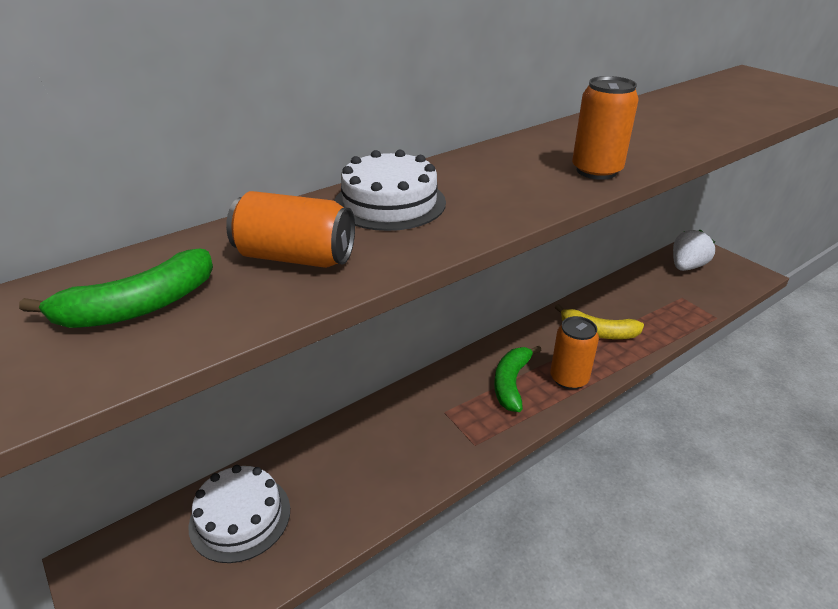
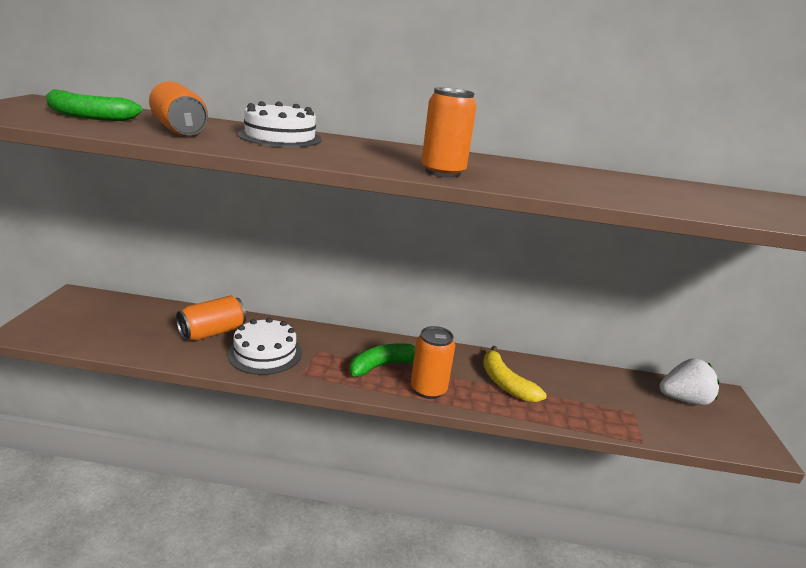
camera: 40 degrees right, 10 degrees down
(240, 517) = (145, 320): white cake -> white cake (265, 353)
(331, 471) = (212, 332): none -> orange can

